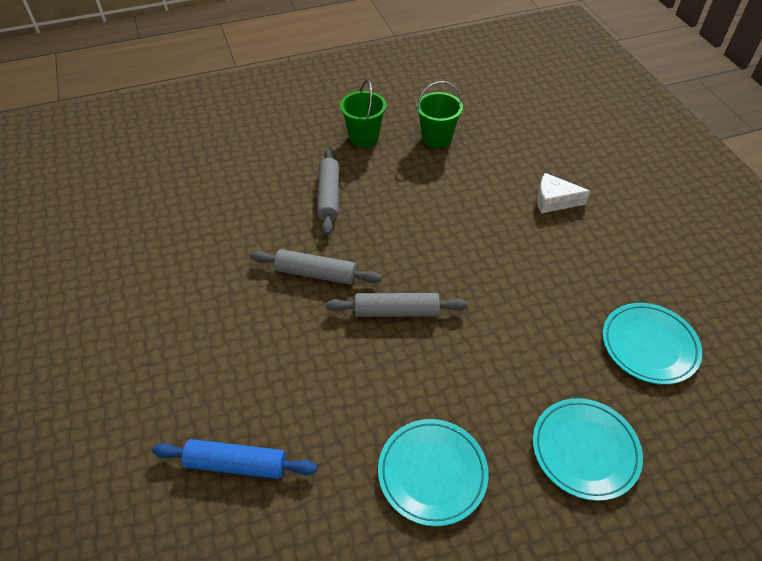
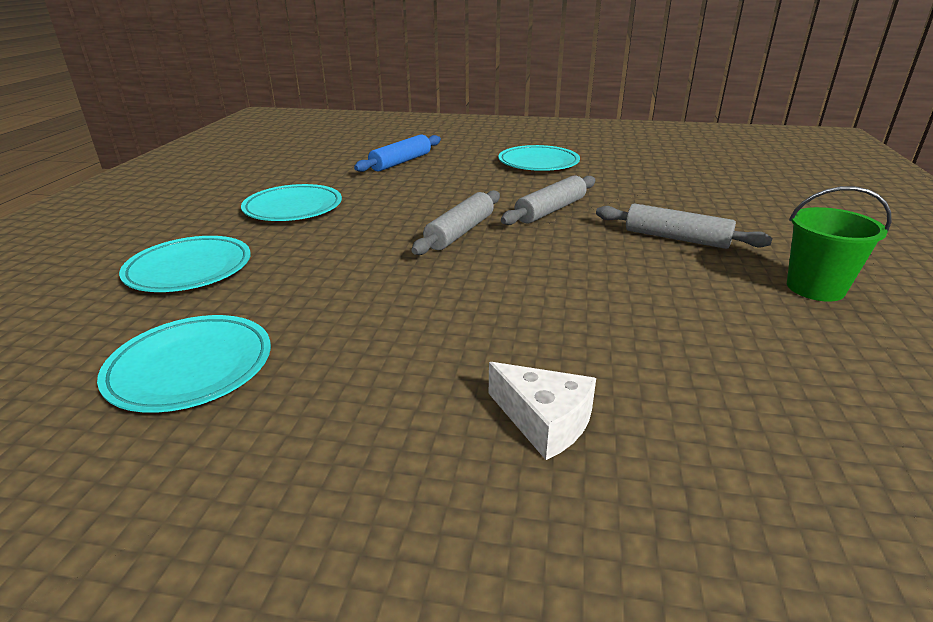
camera: 120 degrees right, 20 degrees down
(183, 327) = (538, 163): none -> turquoise plate
(436, 138) = (802, 353): green bucket -> none
(554, 201) = (544, 421): white cheese -> white cheese turned 90 degrees clockwise

